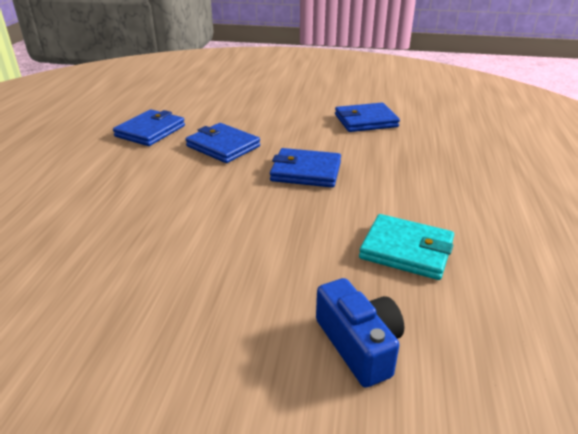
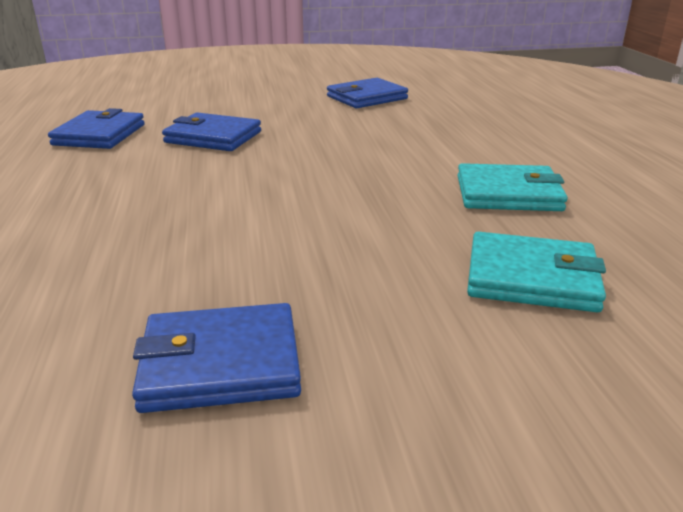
camera: 20 degrees left, 5 degrees down
(306, 171) = (337, 146): blue wallet -> blue wallet (220, 363)
(359, 344) = (531, 278): blue camera -> turquoise wallet

